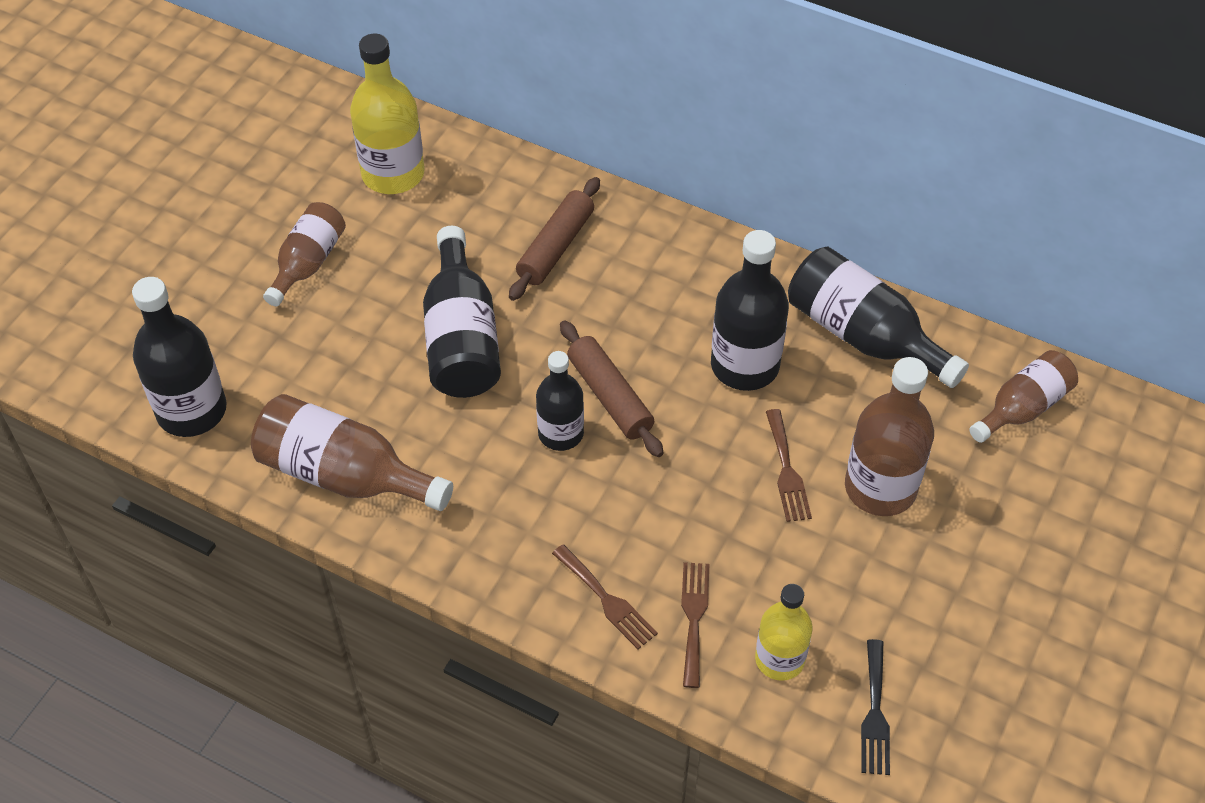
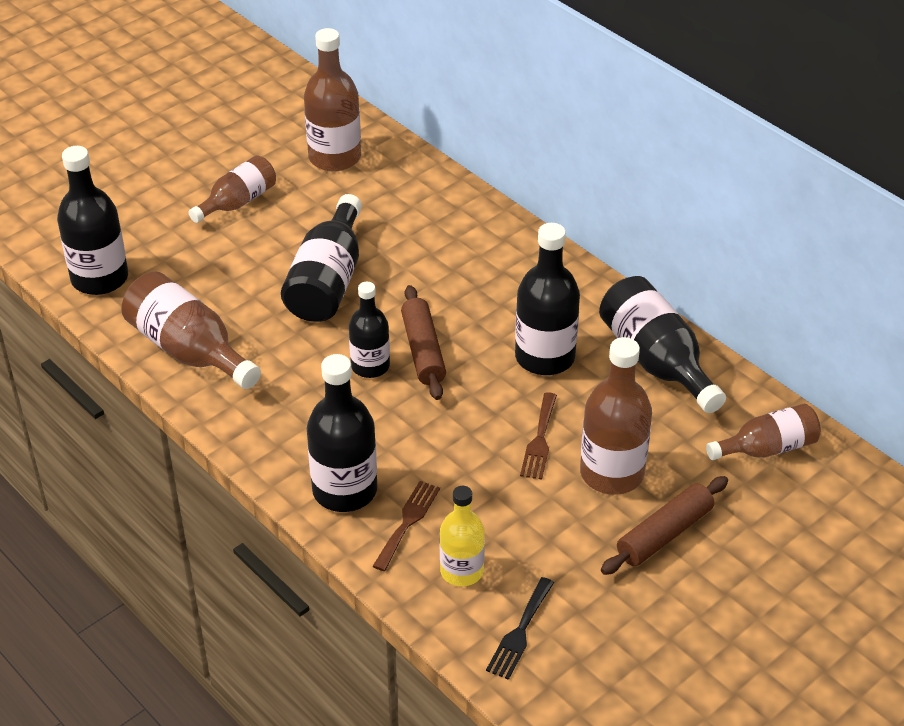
camera: 20 degrees right, 10 degrees down
(393, 174) = (334, 157): yellow bottle -> brown bottle
(555, 247) = (435, 237): brown rolling pin -> brown rolling pin (664, 534)
(607, 600) = (344, 490): brown fork -> black bottle

